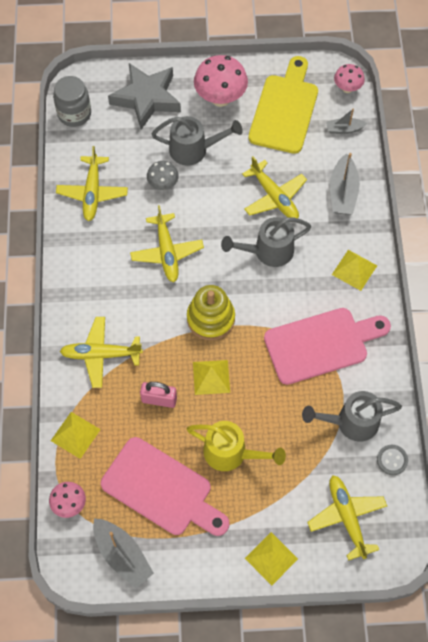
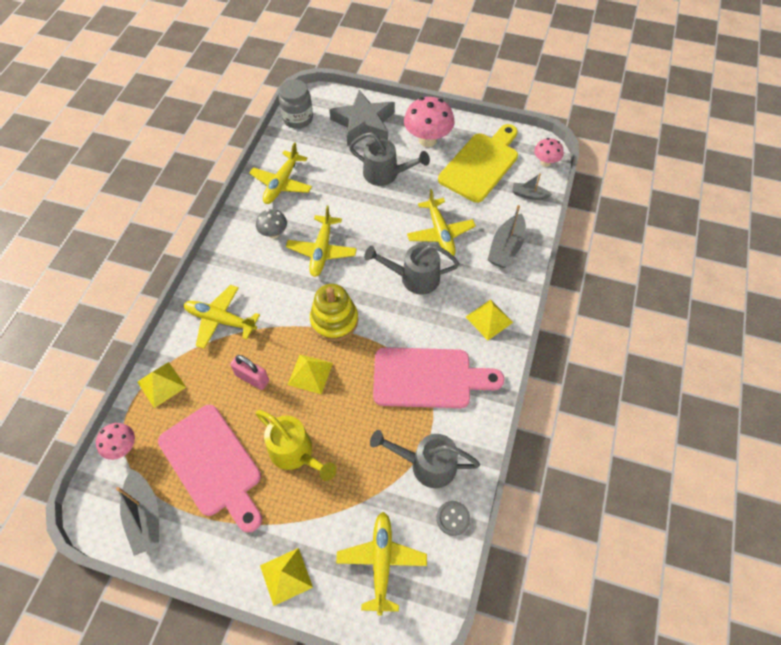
camera: 20 degrees right, 5 degrees down
(163, 185) = (345, 194): grey mushroom -> grey mushroom (274, 233)

